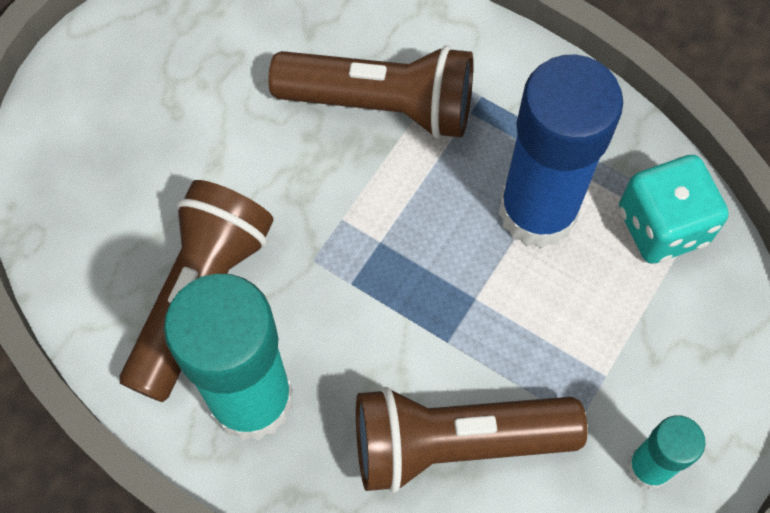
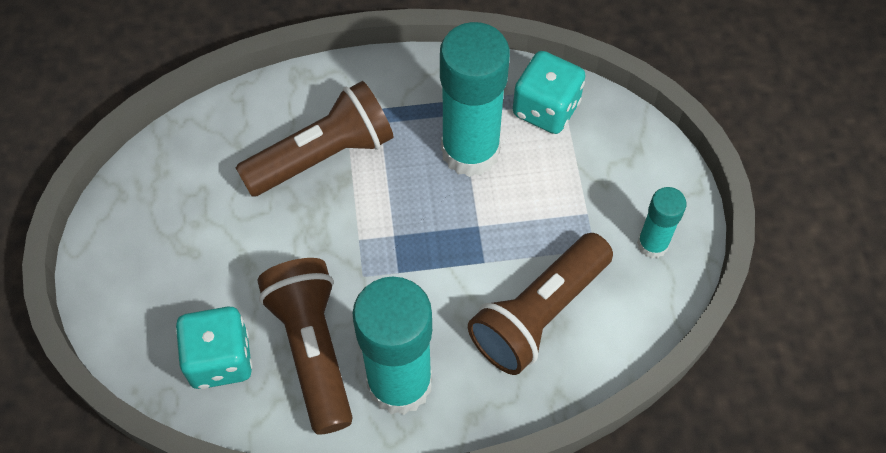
camera: 40 degrees left, 5 degrees down
(109, 237) = (220, 359): none -> turquoise dice
(537, 212) = (470, 151): blue glue stick -> turquoise glue stick

